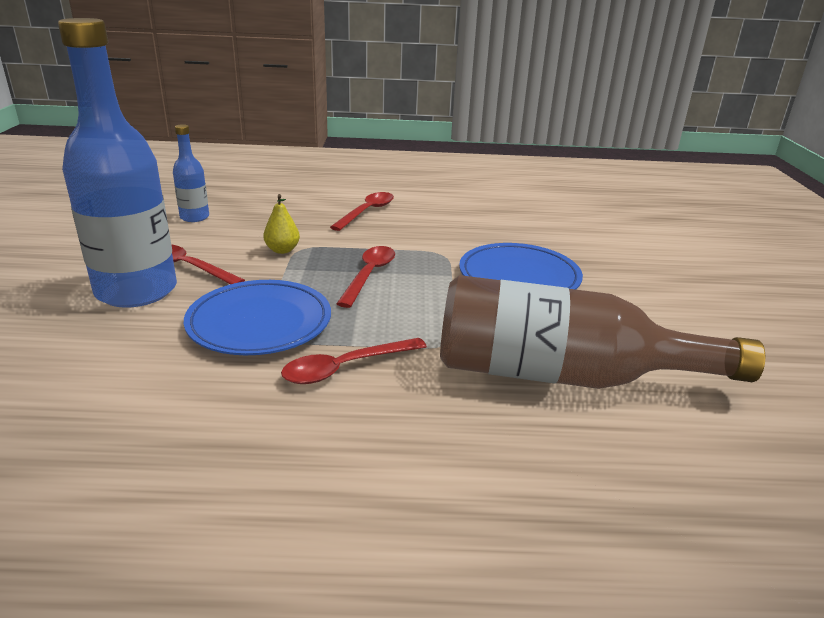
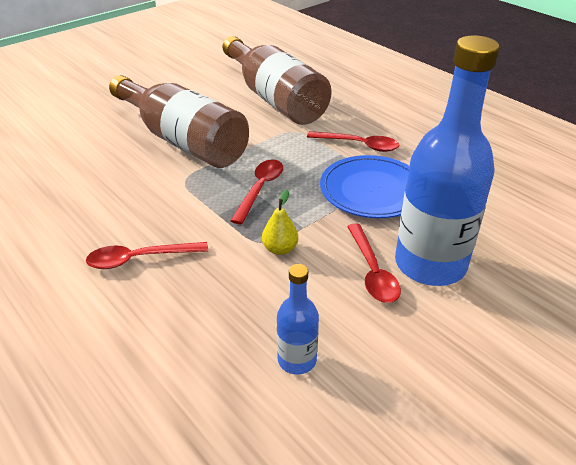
camera: 130 degrees left, 10 degrees up
(369, 275) = (260, 189): red spoon -> red spoon turned 135 degrees clockwise
(519, 277) = (183, 141): blue plate -> brown bottle

